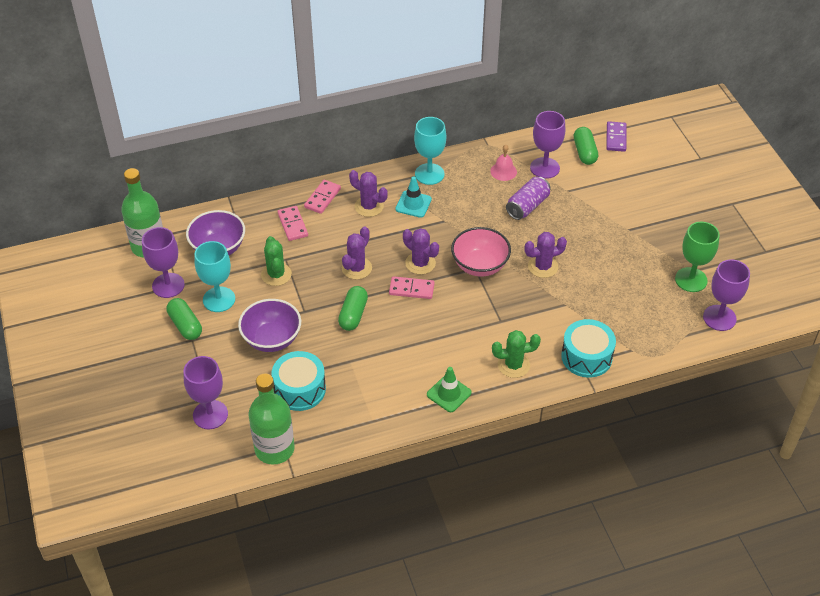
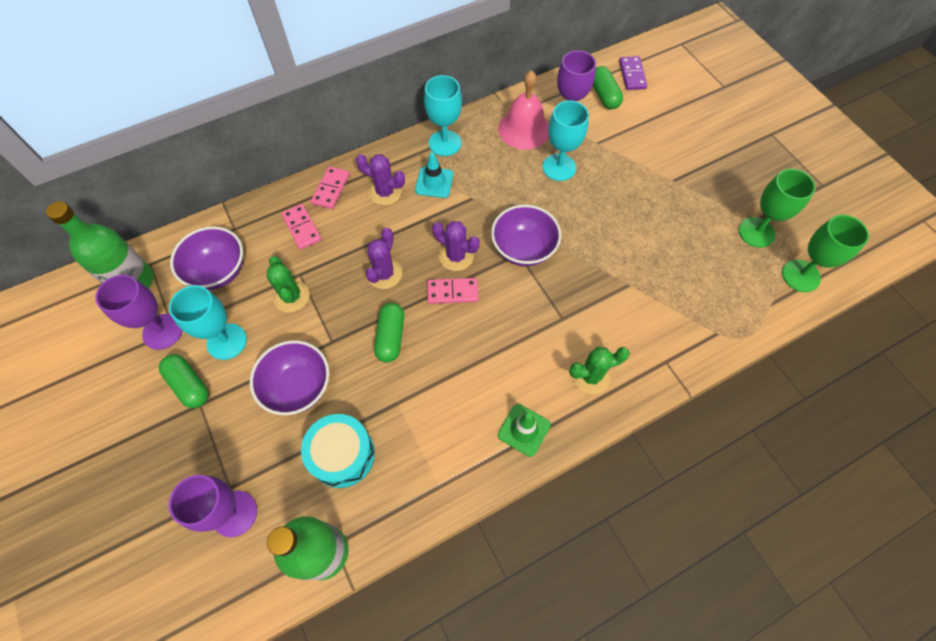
camera: 10 degrees left, 15 degrees up
(480, 265) = (523, 249): pink bowl -> purple bowl
(503, 171) = (524, 129): pink bell -> pink bell, size x1.80
(527, 206) = (559, 167): purple can -> turquoise goblet
(543, 266) = (593, 240): purple cactus -> none
(586, 357) = (670, 351): turquoise drum -> none
(719, 318) = (800, 276): purple goblet -> green goblet

